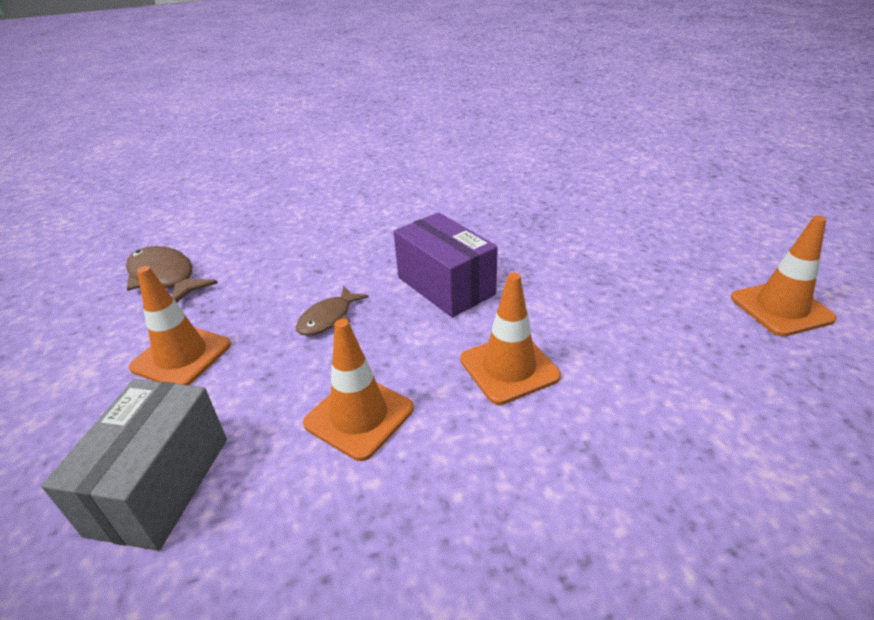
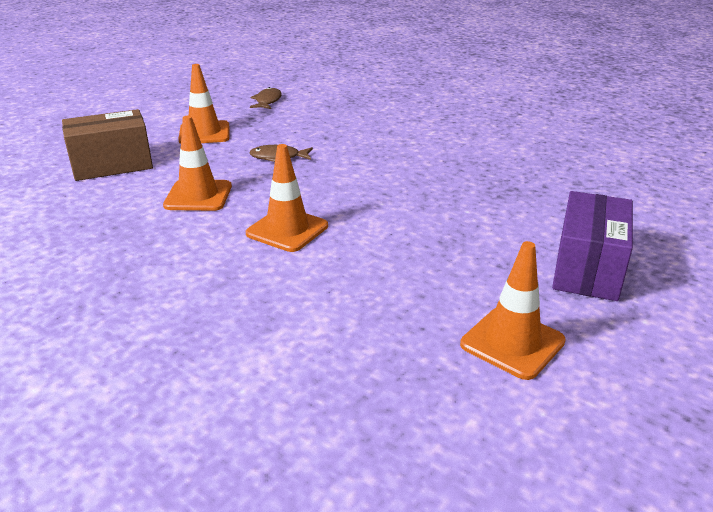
camera: 55 degrees right, 5 degrees down
(160, 485) = (112, 165): grey box -> brown box
(165, 277) = (267, 101): brown fish -> brown fish, size x0.64
(446, 286) = (358, 182): purple box -> purple box (587, 269)

